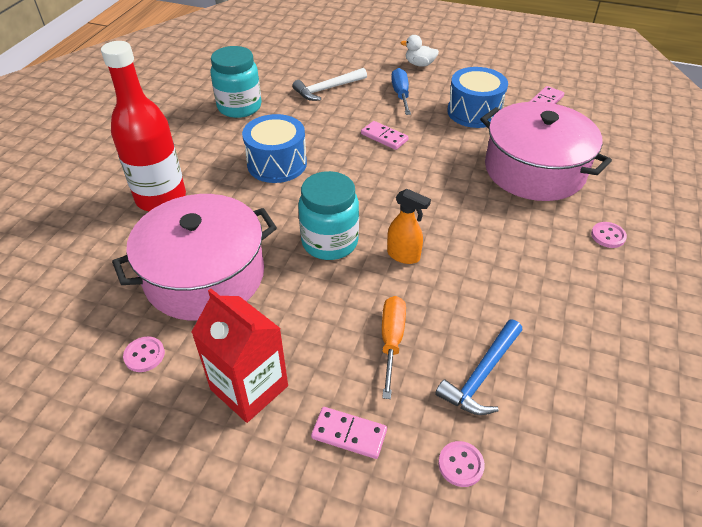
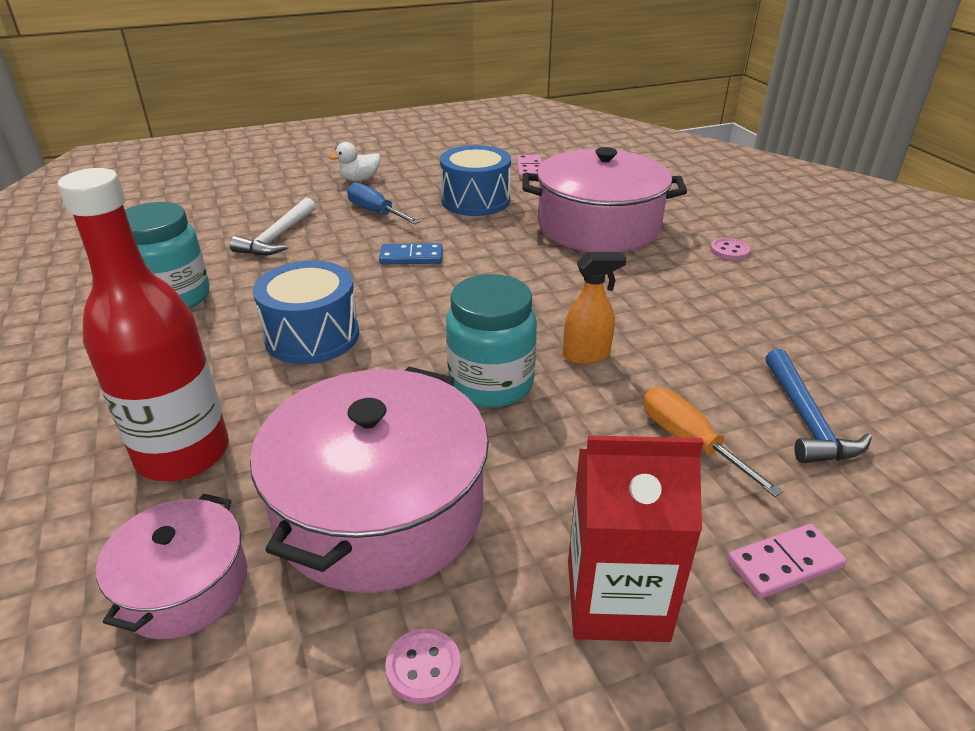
camera: 40 degrees left, 10 degrees down
(104, 260) = (184, 586): none -> pink pot
(384, 137) = (411, 257): pink domino -> blue domino
(460, 464) = (908, 512): pink button -> none

